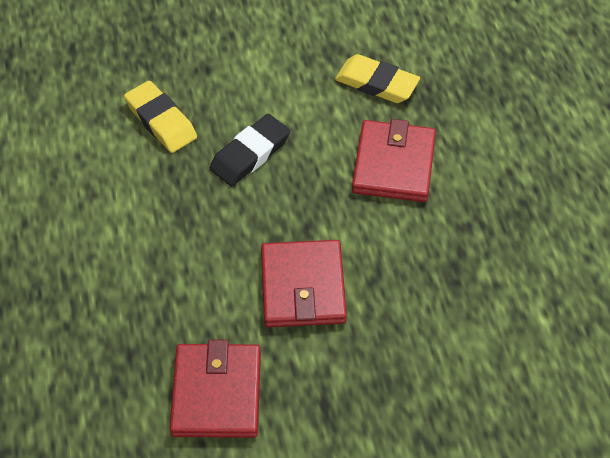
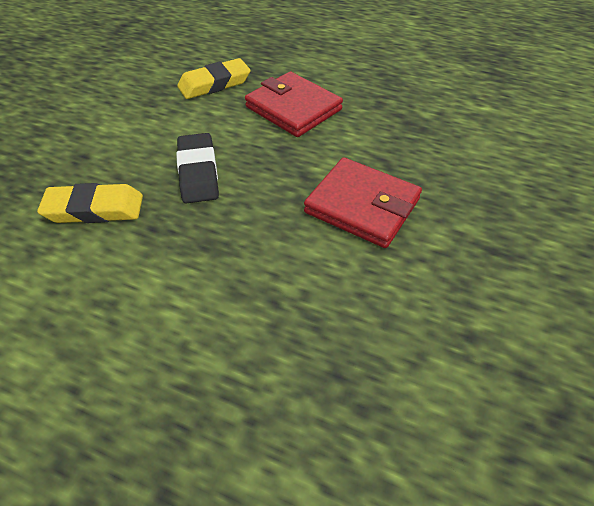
camera: 55 degrees left, 5 degrees down
(216, 393) = (436, 322): red wallet -> none

